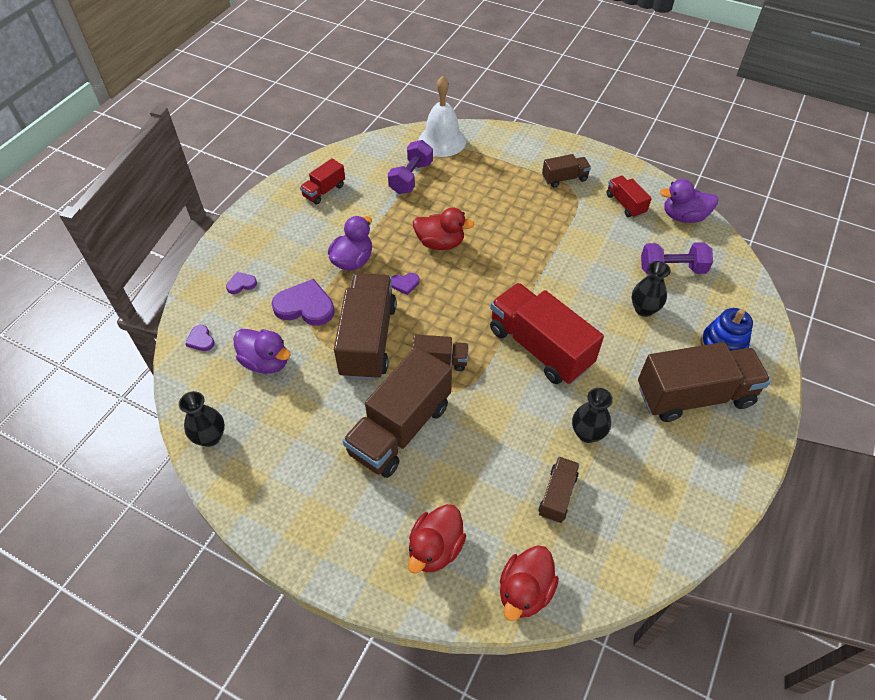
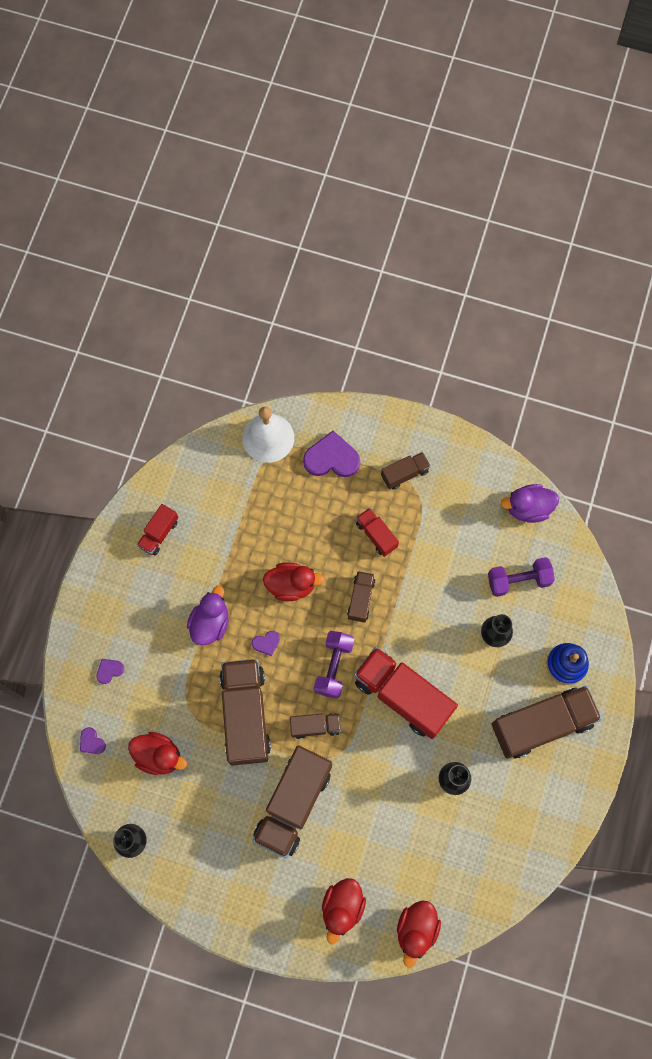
camera: 10 degrees left, 20 degrees up
(266, 362) = (158, 756): purple duck -> red duck
(305, 306) = (178, 686): purple heart -> purple heart (331, 458)
(411, 178) = (245, 499): purple dumbbell -> purple dumbbell (334, 667)
(557, 495) = (433, 843): brown truck -> brown truck (361, 599)
(625, 204) = (469, 500): red truck -> red truck (376, 535)

